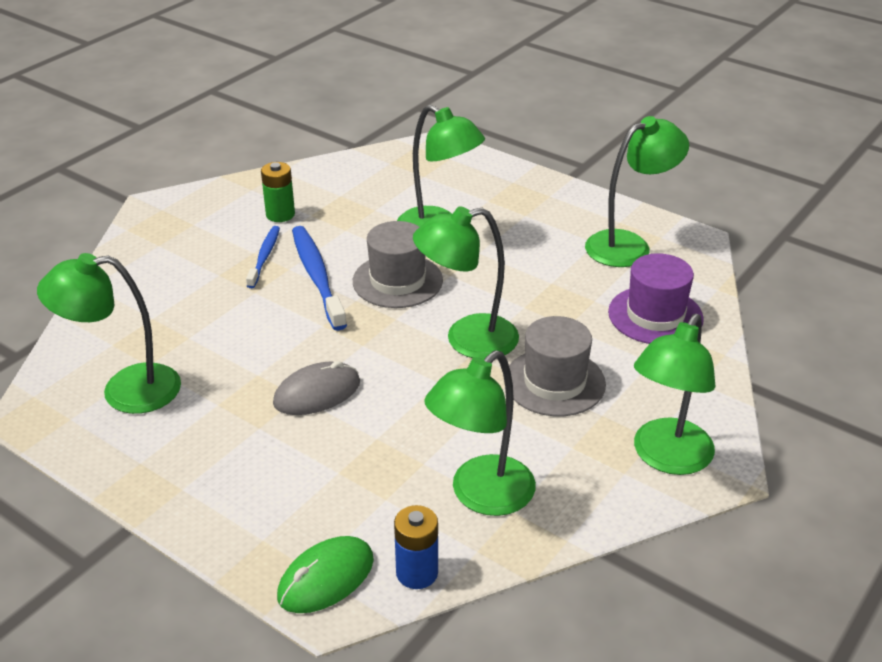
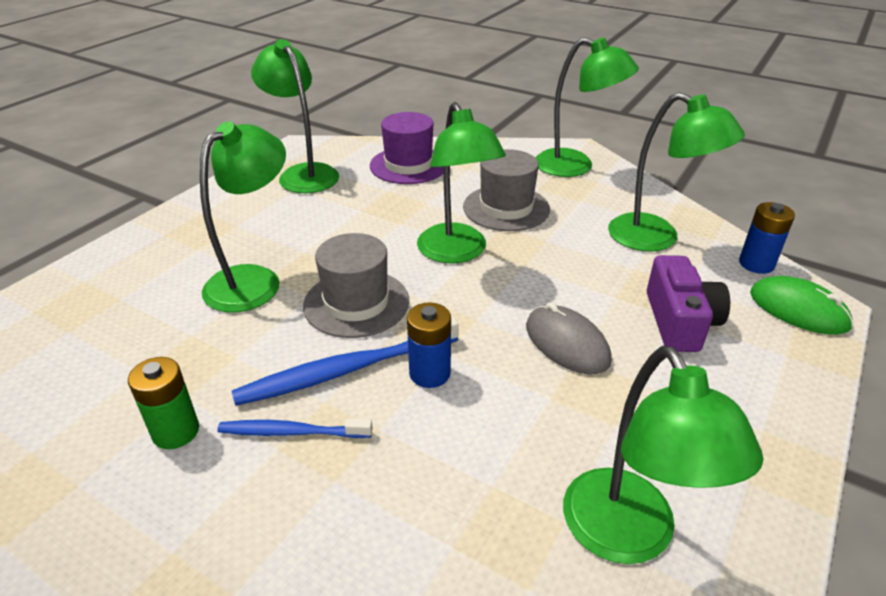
camera: 95 degrees left, 0 degrees up
(302, 315) = (429, 373): none -> blue battery
(328, 474) = (680, 321): none -> purple camera

